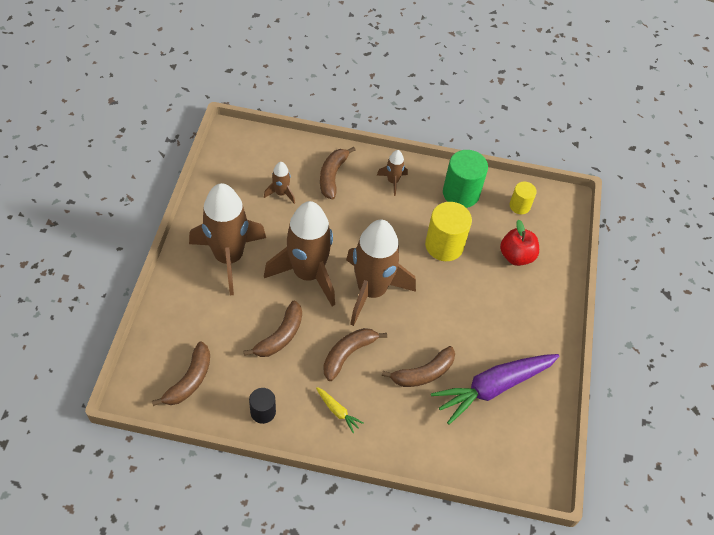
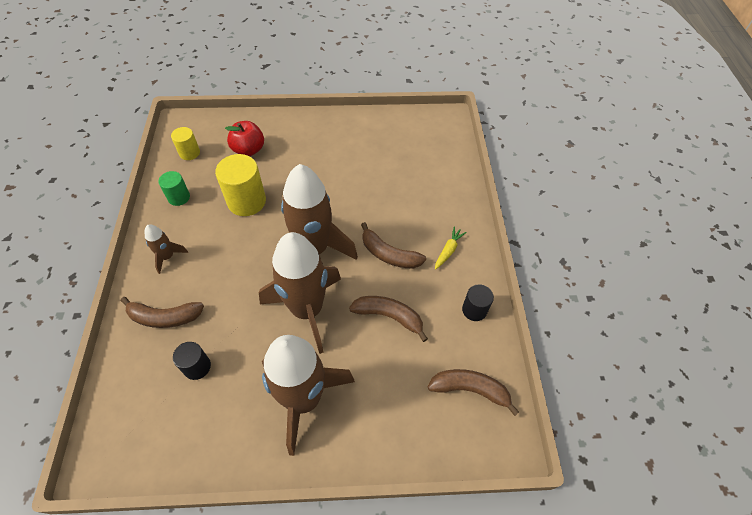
camera: 100 degrees left, 0 degrees up
(281, 193) = (197, 367): brown rocket -> black cylinder
(423, 373) = (388, 197): brown banana -> none
(461, 193) = (179, 197): green cylinder -> green cylinder, size x0.57
(493, 387) = (384, 151): purple carrot -> none

